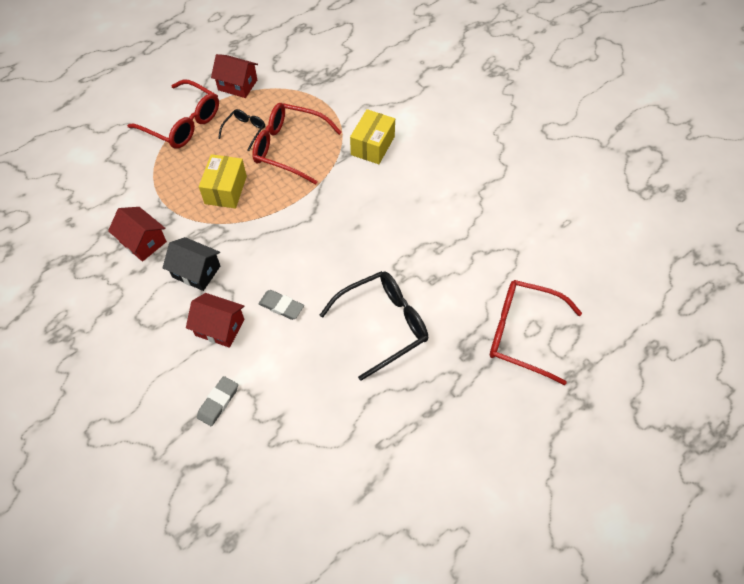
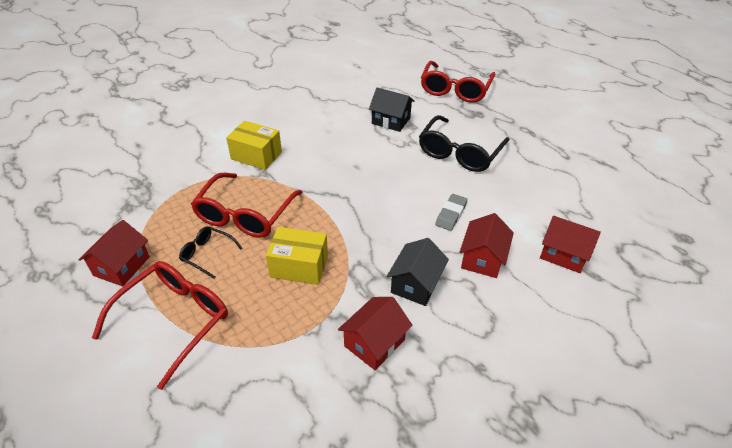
camera: 90 degrees left, 15 degrees down
(218, 402) = (564, 254): grey eraser -> red house
(383, 324) = (459, 153): black glasses -> black glasses turned 120 degrees counterclockwise
(442, 258) = (391, 121): none -> black house

